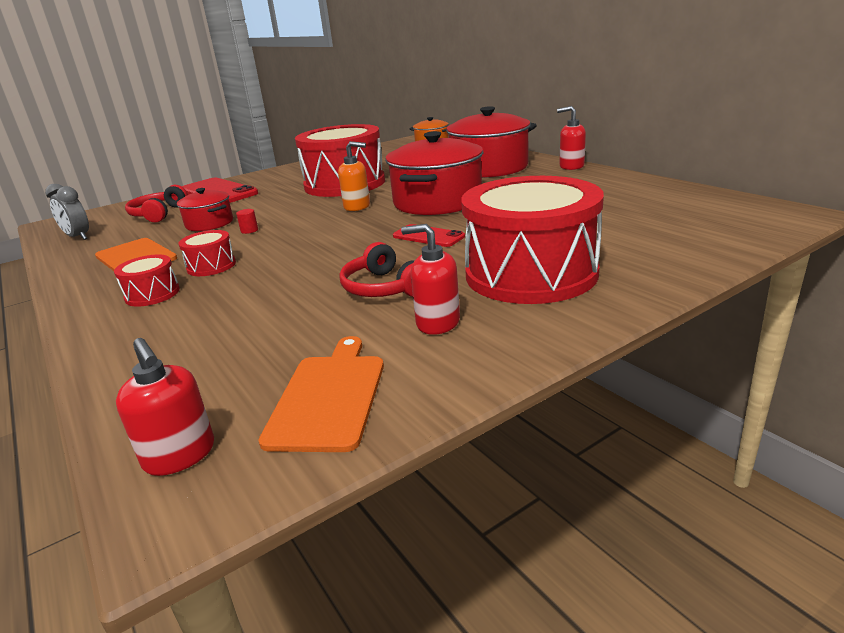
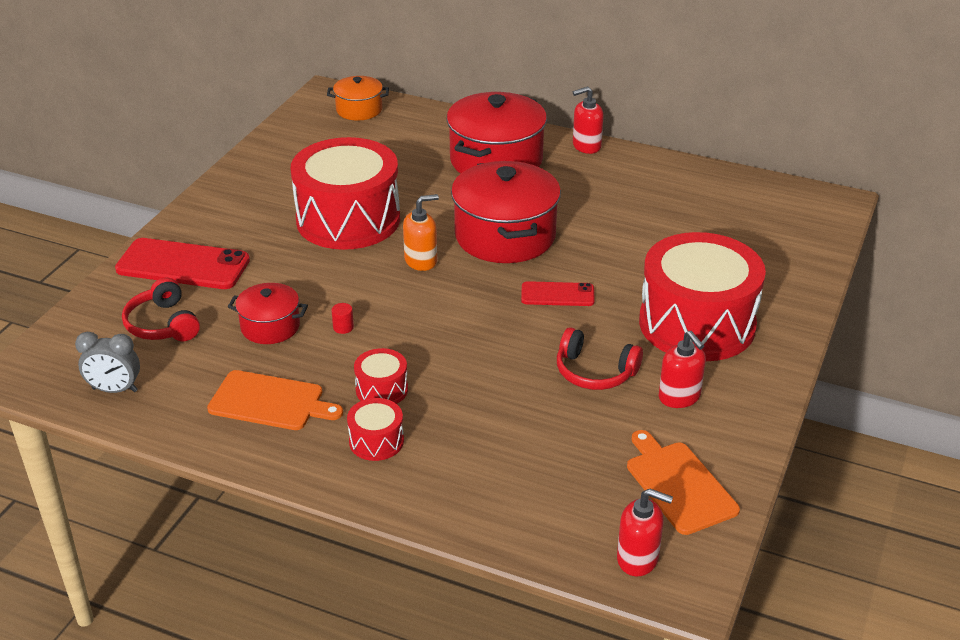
camera: 35 degrees left, 10 degrees up
(437, 323) = (679, 397): red soap dispenser -> red soap dispenser turned 105 degrees counterclockwise

